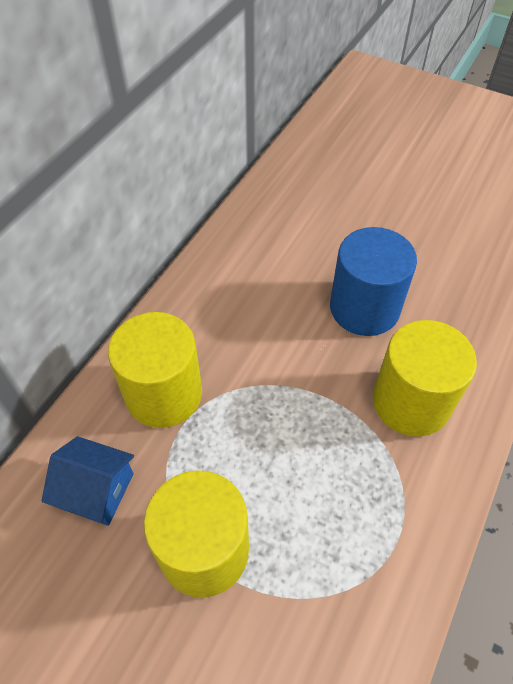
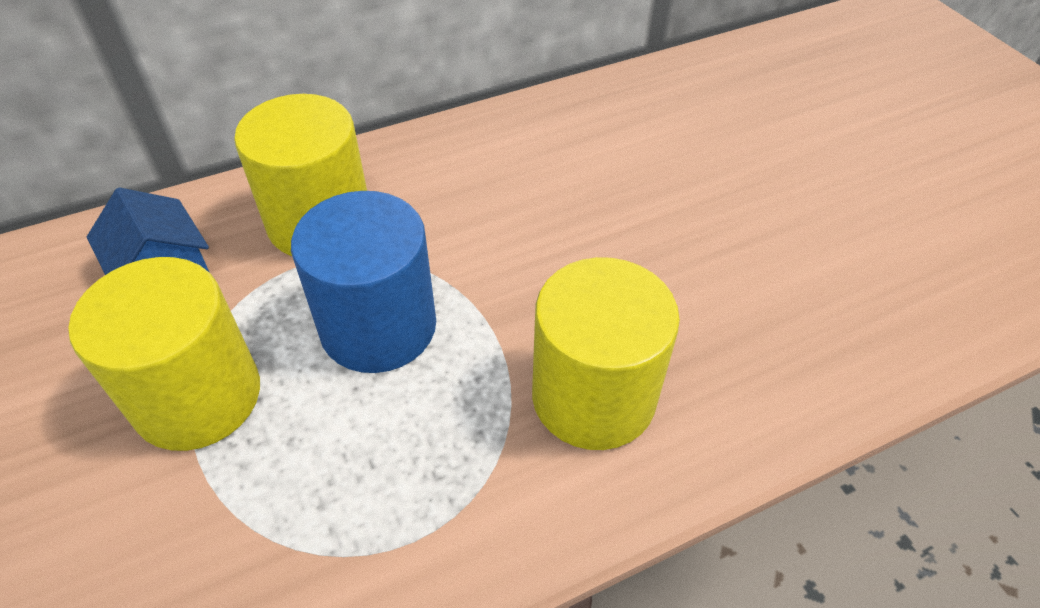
camera: 35 degrees right, 5 degrees down
(364, 308) = (639, 259): blue cylinder -> blue cylinder (378, 326)

